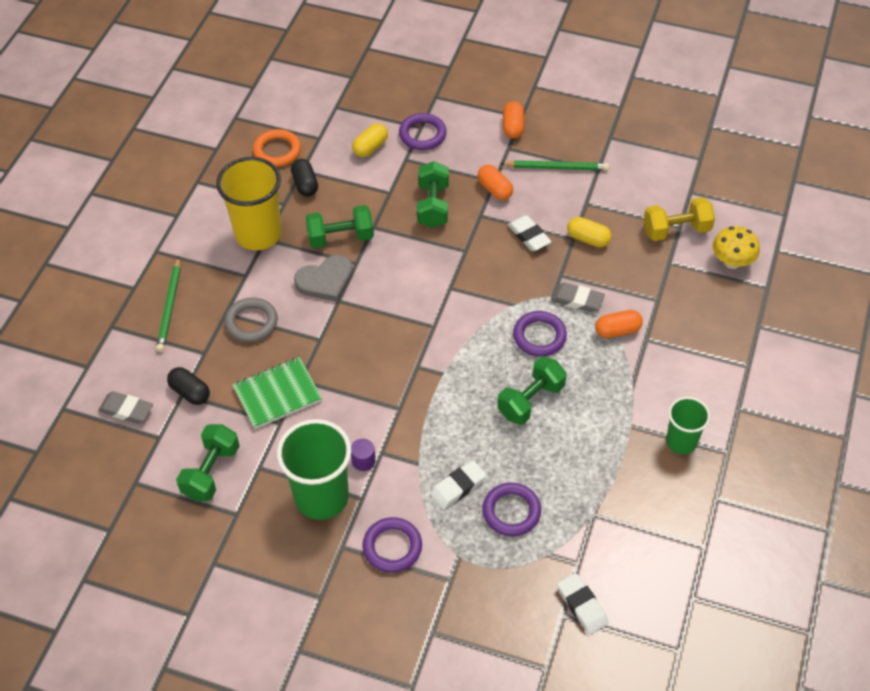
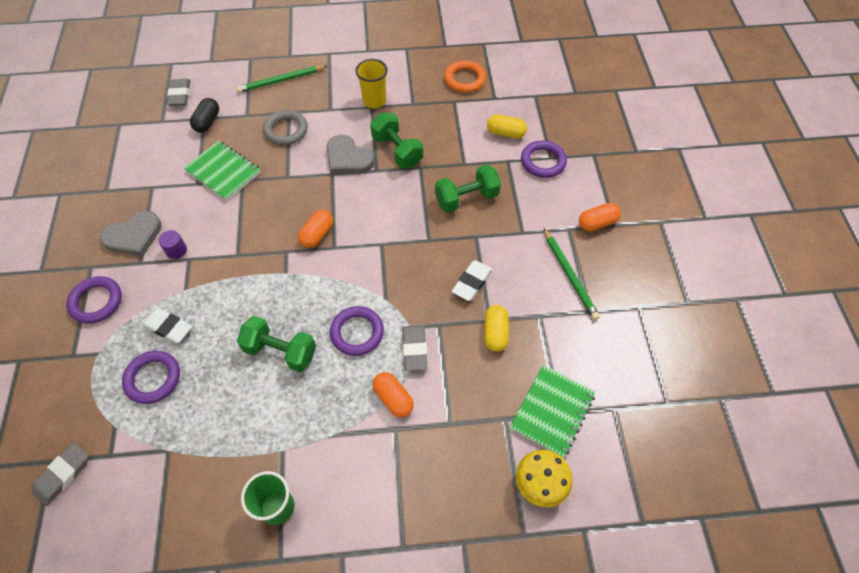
camera: 65 degrees right, 5 degrees up
(211, 472) = (139, 161): green dumbbell -> none
(258, 234) = (374, 101): yellow cup -> yellow cup, size x0.59
(305, 184) = (440, 108): black capsule -> none
(321, 497) = (134, 236): green cup -> grey heart
(494, 189) = (512, 236): orange capsule -> orange capsule (317, 234)
(582, 605) = (63, 475): white eraser -> grey eraser
(676, 230) = (552, 411): yellow dumbbell -> green notebook

